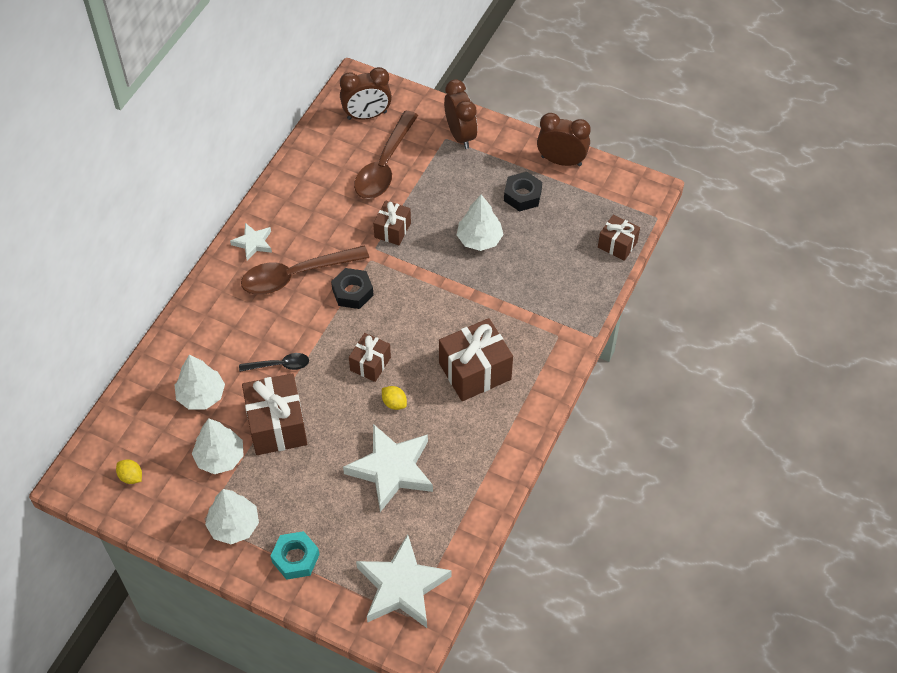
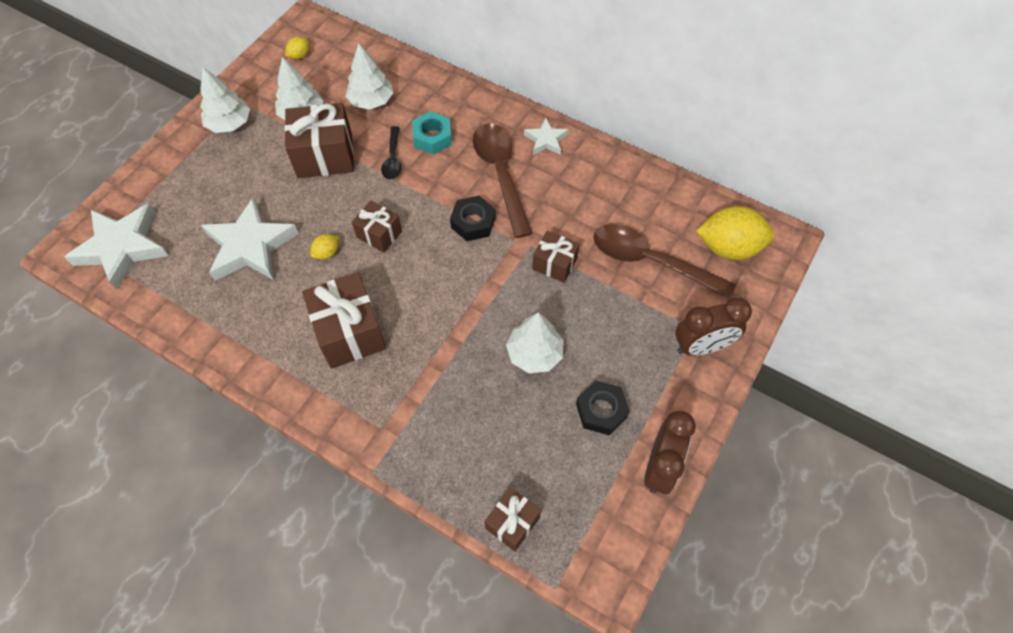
camera: 95 degrees right, 5 degrees up
(295, 558) = (182, 167): turquoise nut -> turquoise nut (432, 137)
(367, 115) = (728, 247): brown clock -> yellow lemon

